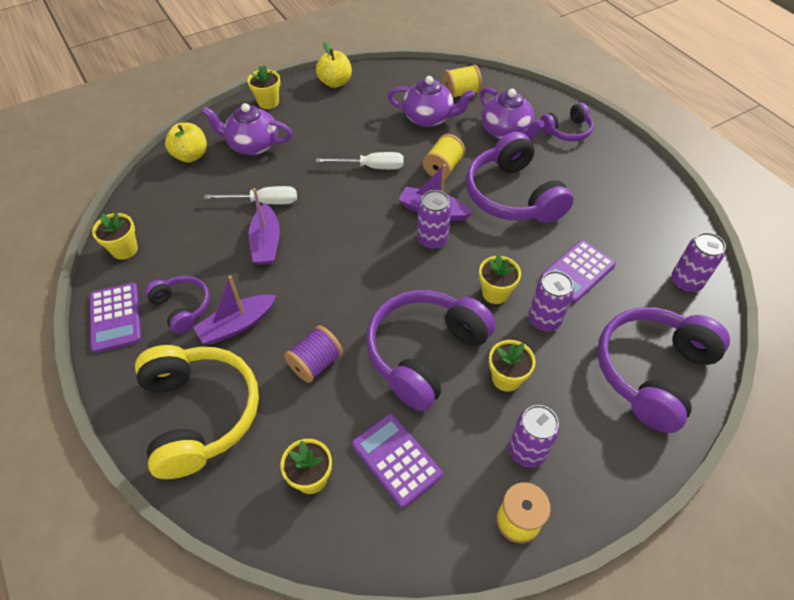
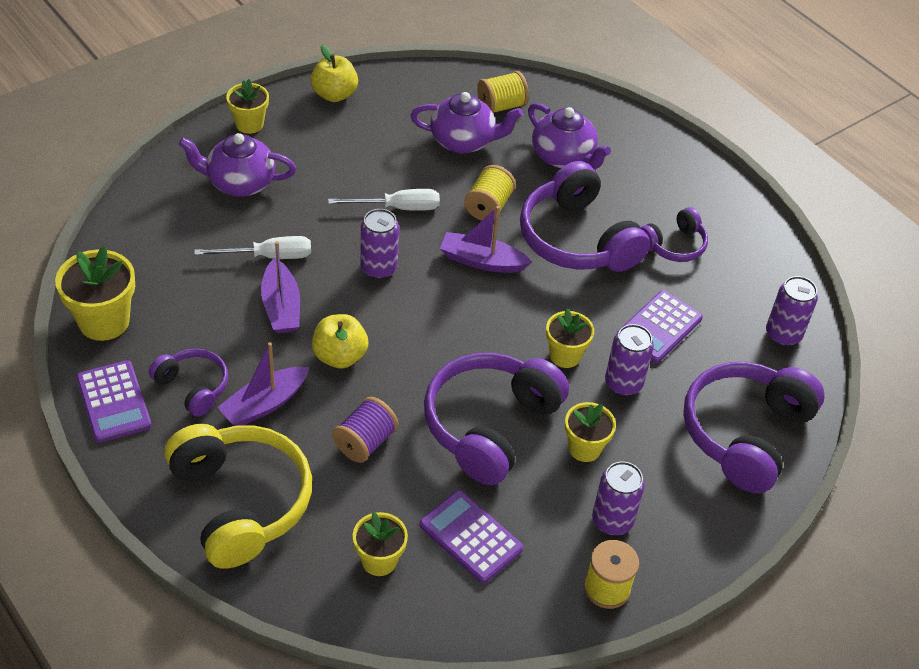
camera: 10 degrees left, 5 degrees down
(124, 249) = (104, 321): yellow flower pot -> yellow flower pot, size x1.57
(191, 155) = (161, 199): yellow apple -> yellow apple (339, 356)
(432, 240) = (484, 296): purple can -> purple can (378, 268)
(567, 131) = (639, 154): purple headphones -> purple headphones (674, 245)

